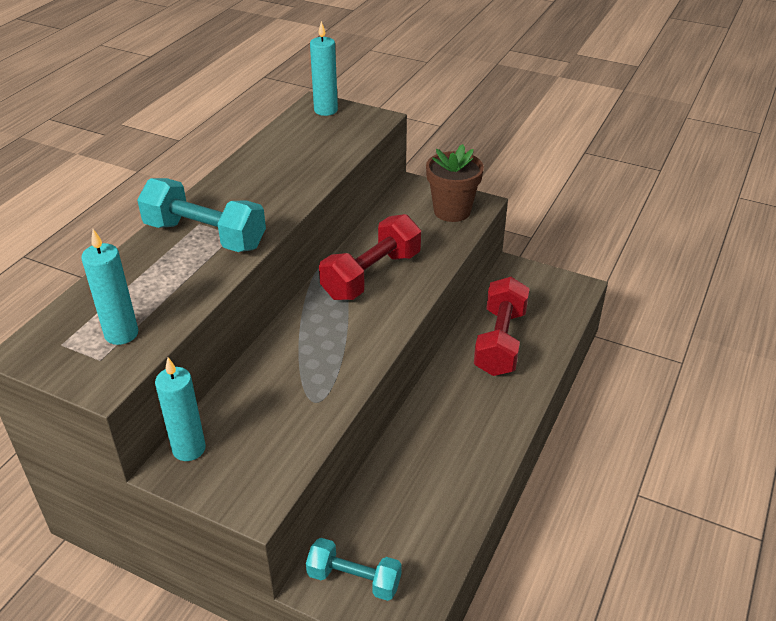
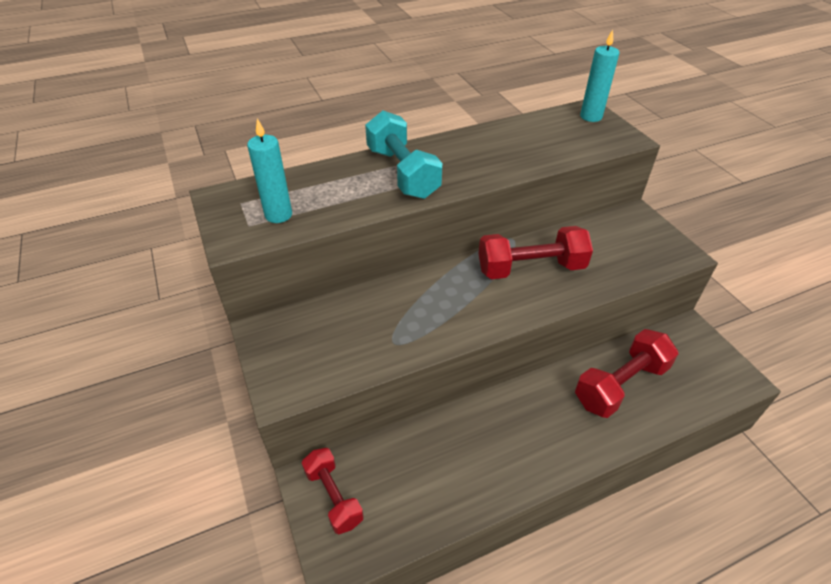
camera: 40 degrees right, 5 degrees up
(189, 449) = (283, 324): turquoise candle -> none
(354, 579) = (333, 496): turquoise dumbbell -> red dumbbell
(452, 211) = (651, 249): brown flower pot -> none

